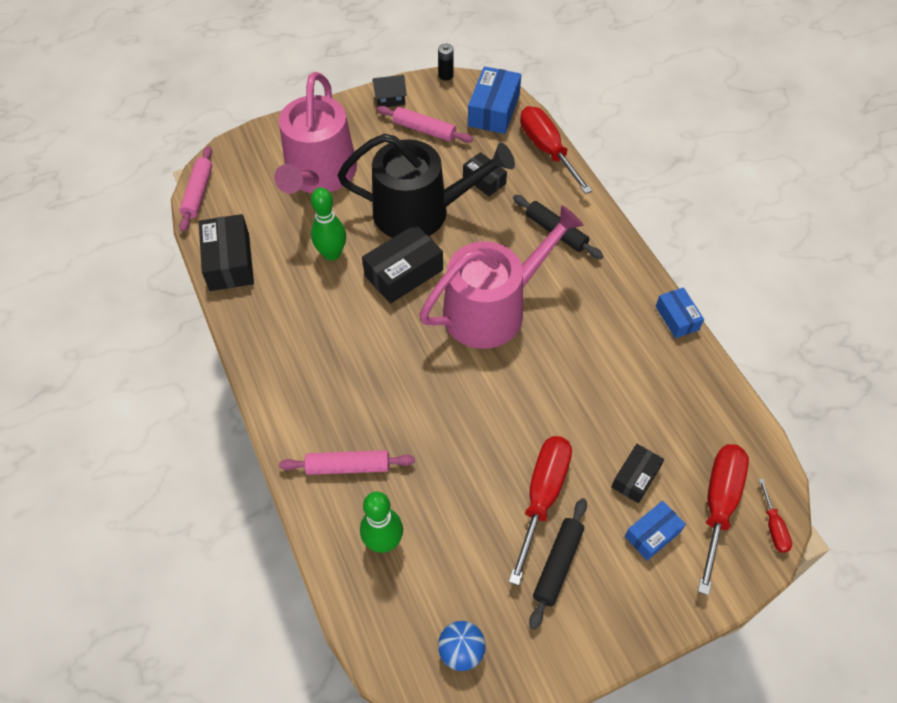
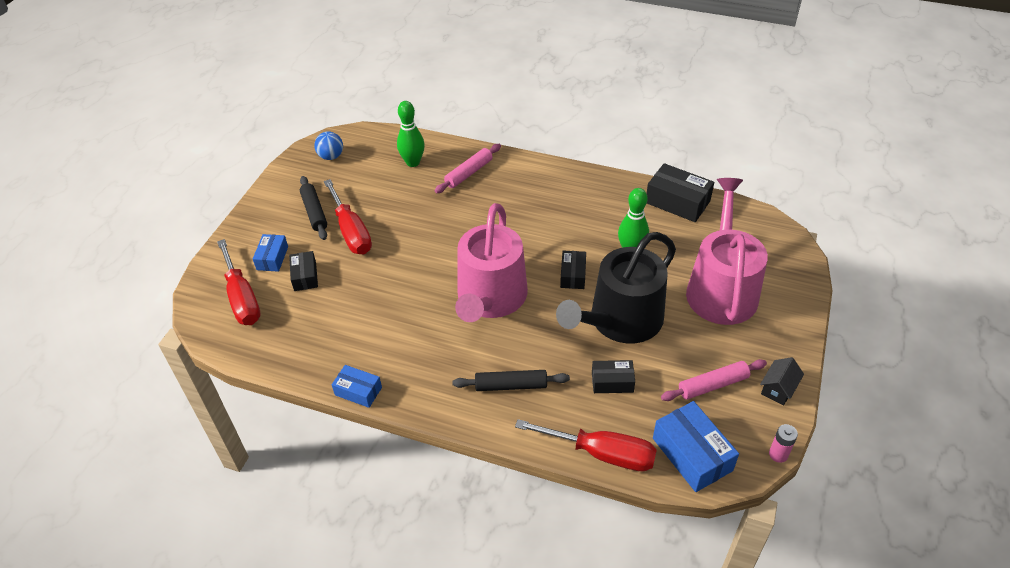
camera: 135 degrees right, 10 degrees down
(198, 193) = (764, 218): pink rolling pin -> none
(319, 175) = (721, 288): pink watering can -> pink watering can turned 45 degrees clockwise
(404, 273) = (573, 275): black box -> black box, size x0.60
(446, 75) = (778, 454): black battery -> pink battery
(773, 526) = (199, 311): red screwdriver -> none

